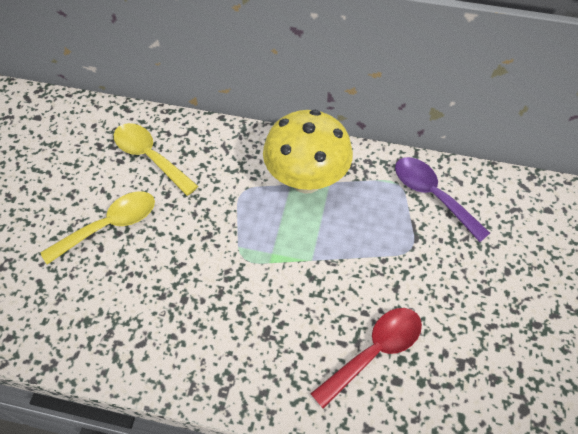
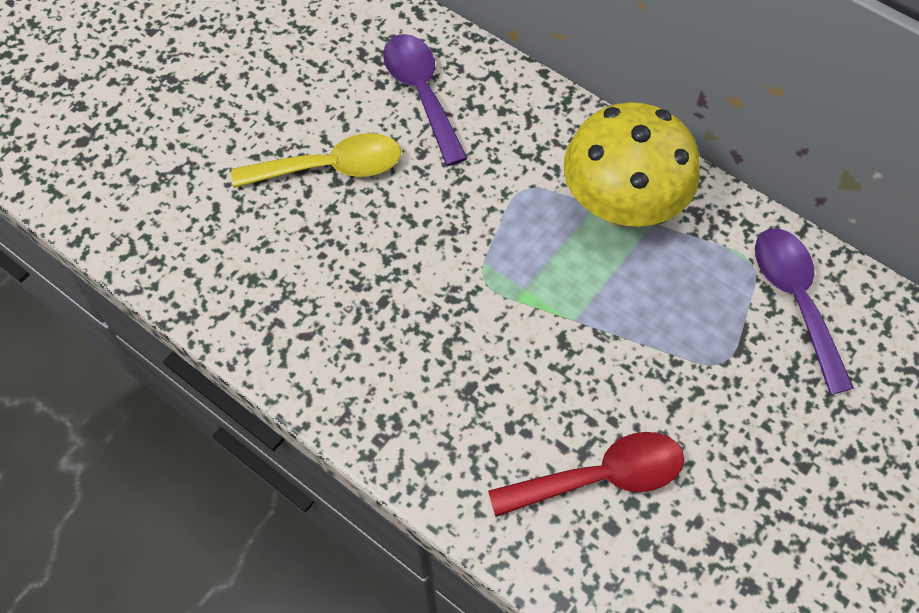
camera: 25 degrees right, 5 degrees up
(150, 157) = (422, 94): yellow spoon -> purple spoon

